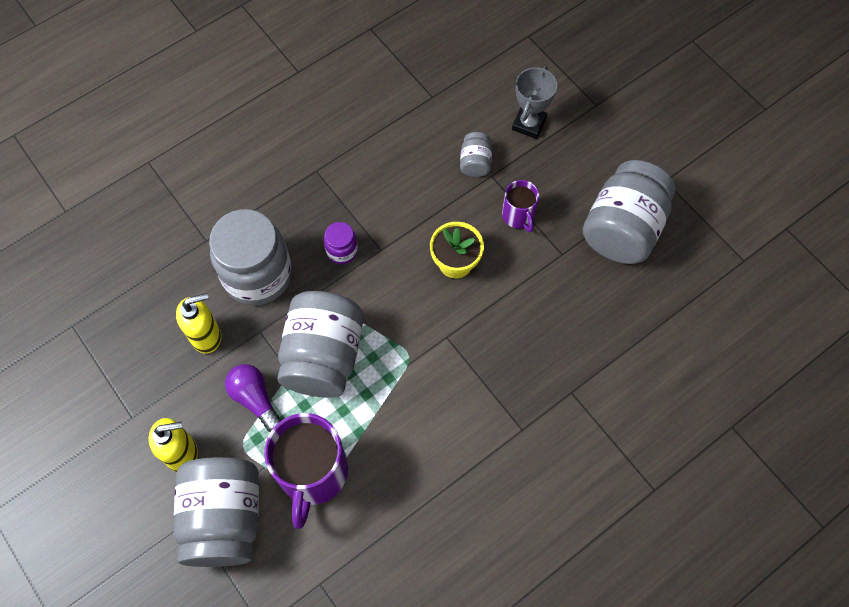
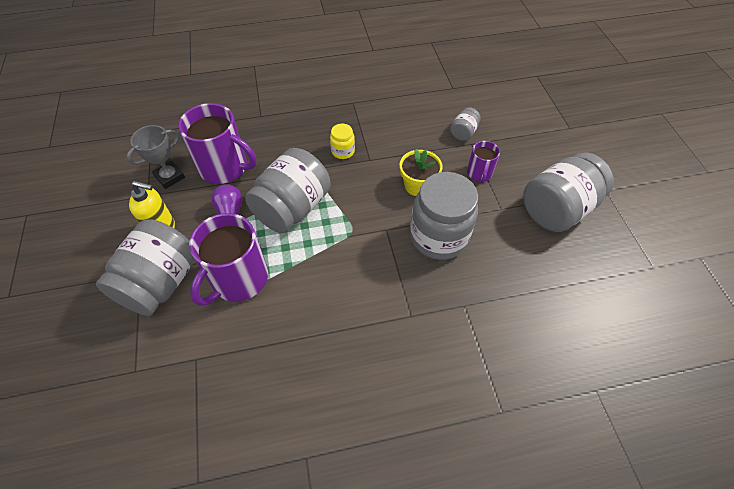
camera: 25 degrees right, 10 degrees down
(206, 336) = (225, 167): yellow soap dispenser -> purple mug
(257, 275) = (279, 145): grey jar -> grey jar (438, 237)
(342, 251) = (343, 151): purple jar -> yellow jar
(529, 124) = (513, 123): grey trophy -> grey trophy (170, 177)

